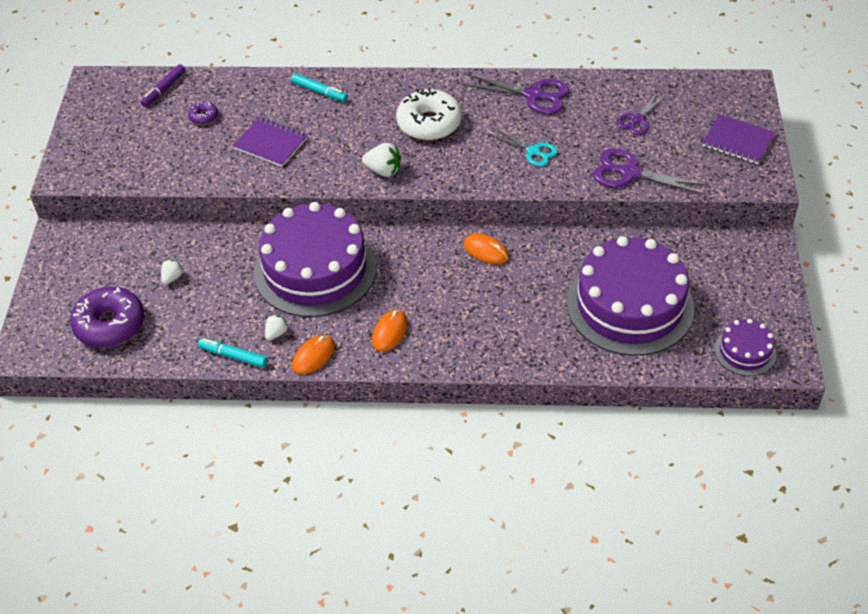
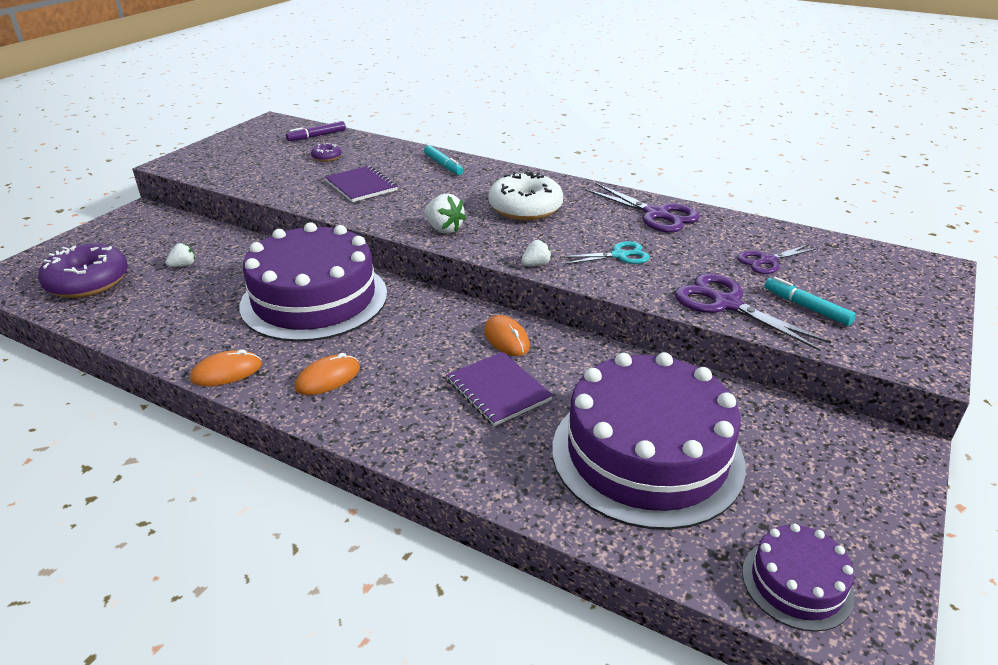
camera: 25 degrees right, 15 degrees down
(233, 356) = (153, 344): turquoise marker -> turquoise marker (806, 307)
(276, 333) = (216, 339): white strawberry -> white strawberry (536, 264)
(533, 151) = (619, 255): turquoise scissors -> turquoise scissors turned 75 degrees counterclockwise
(738, 141) = (897, 313): purple notebook -> purple notebook (498, 390)

